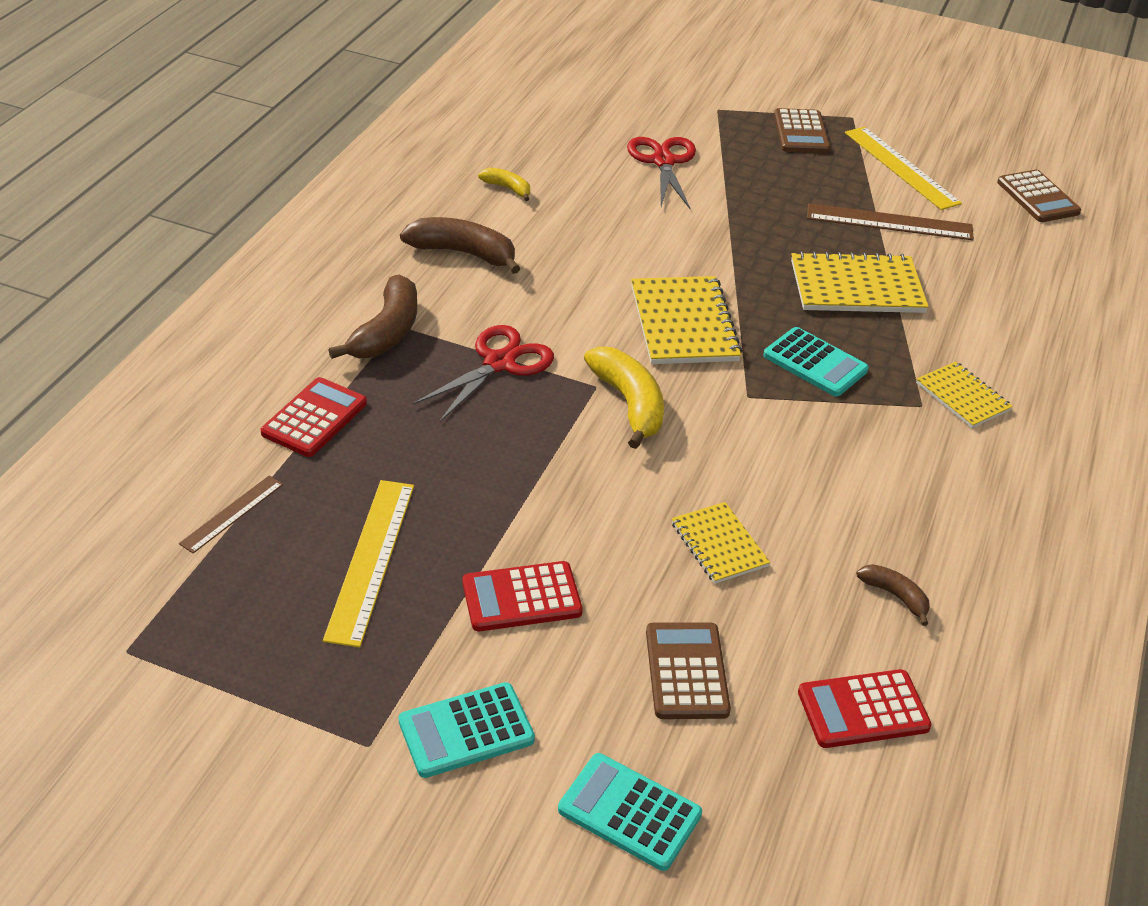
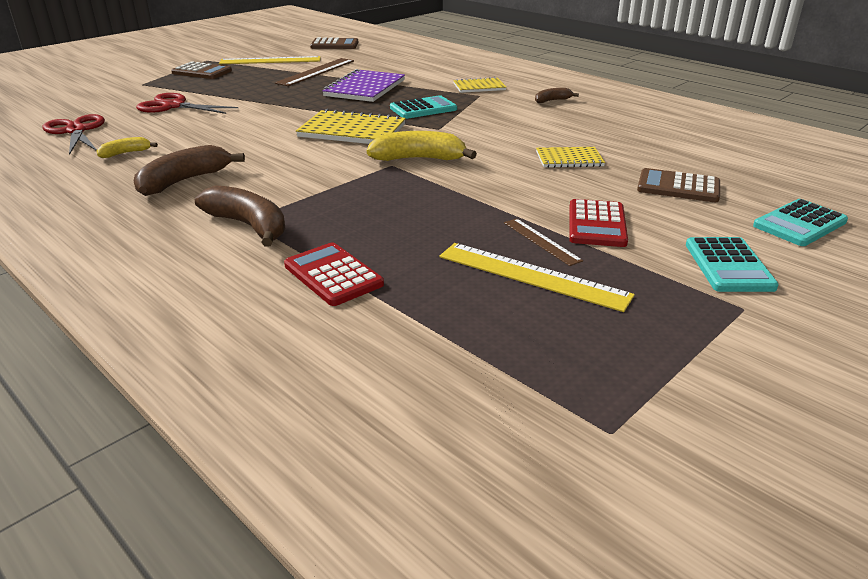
camera: 65 degrees left, 10 degrees down
(232, 514) = (436, 337): brown ruler -> brown ruler (541, 241)
(499, 363) = (335, 190): red scissors -> red scissors (76, 131)
(856, 287) = (365, 88): yellow notebook -> purple notebook
(863, 710) = (713, 151): red calculator -> none
(895, 596) = (627, 128): brown banana -> brown banana (552, 100)

